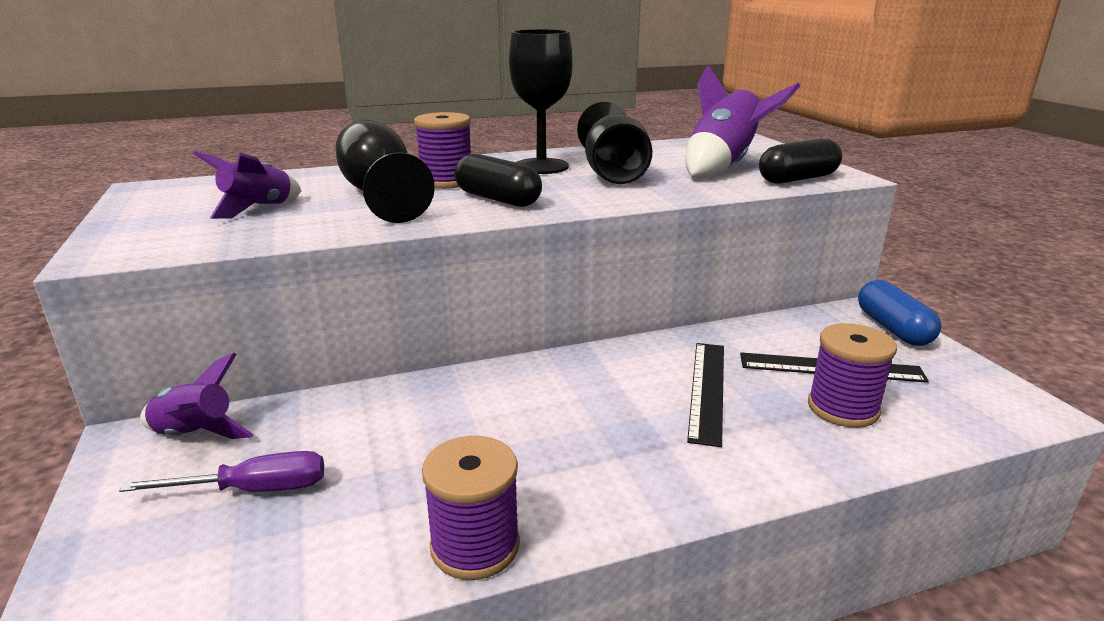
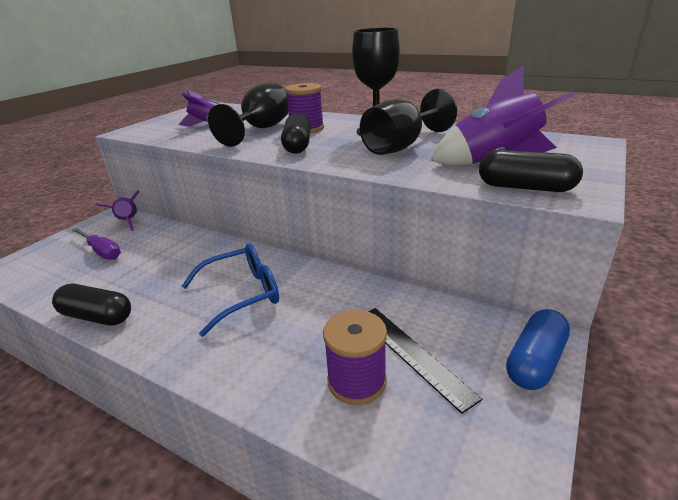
camera: 50 degrees right, 5 degrees up
(475, 546) = (97, 316): purple spool -> black capsule
(600, 413) = (241, 294): none -> blue glasses
(707, 389) = (310, 316): black ruler -> none

